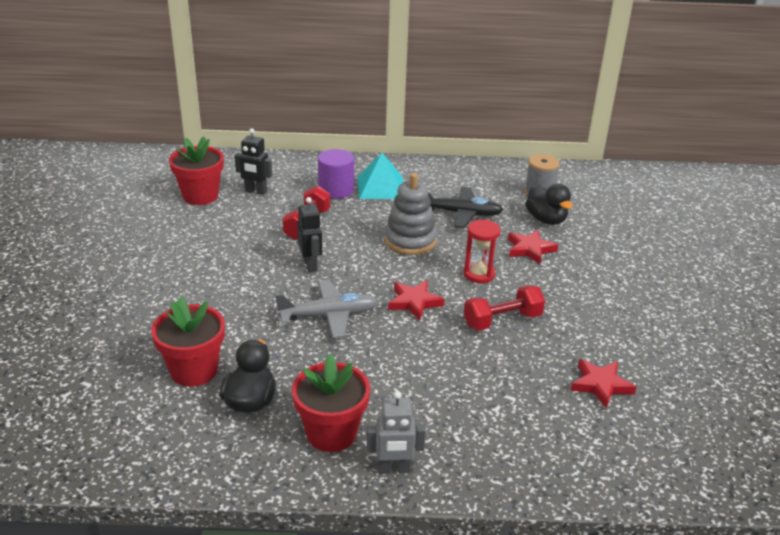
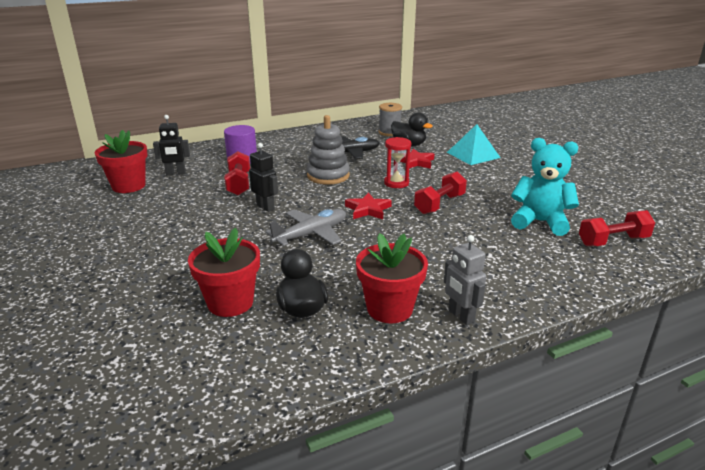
camera: 25 degrees left, 5 degrees down
(381, 187) = (275, 151): turquoise pyramid -> turquoise pyramid (473, 155)
(394, 469) = (460, 316): grey robot -> grey robot turned 90 degrees clockwise
(600, 385) = (540, 222): red star -> turquoise teddy bear
(666, 443) = (613, 241): none -> red dumbbell

